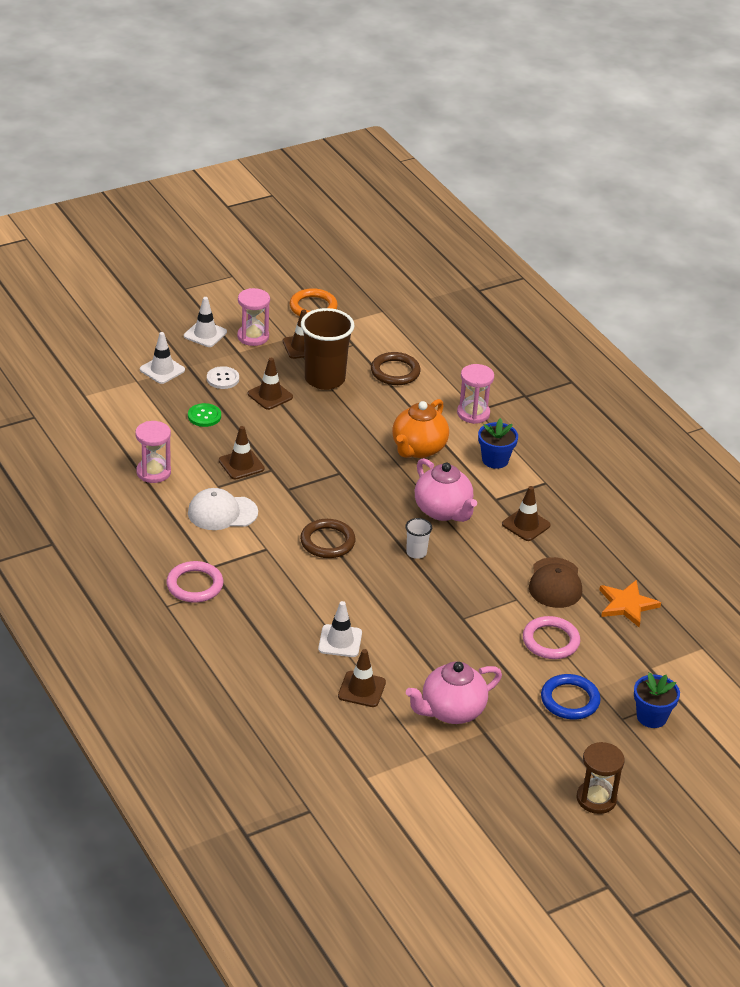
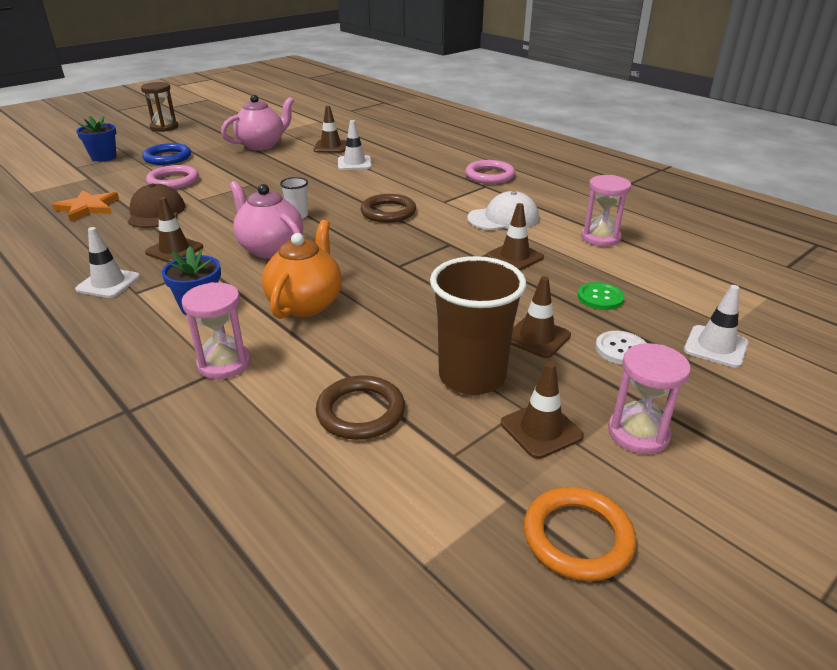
camera: 170 degrees right, 5 degrees down
(205, 334) = (719, 421): white traffic cone -> white traffic cone (108, 283)

